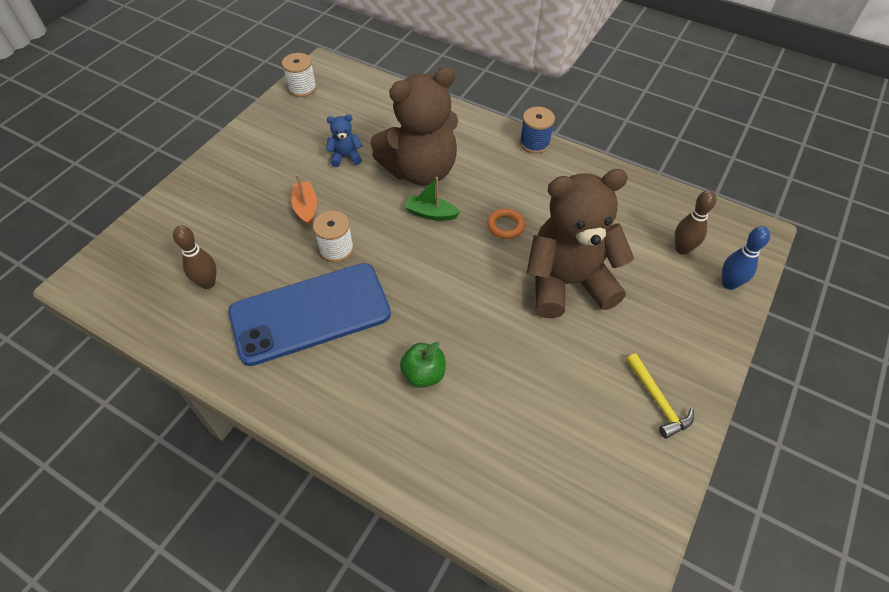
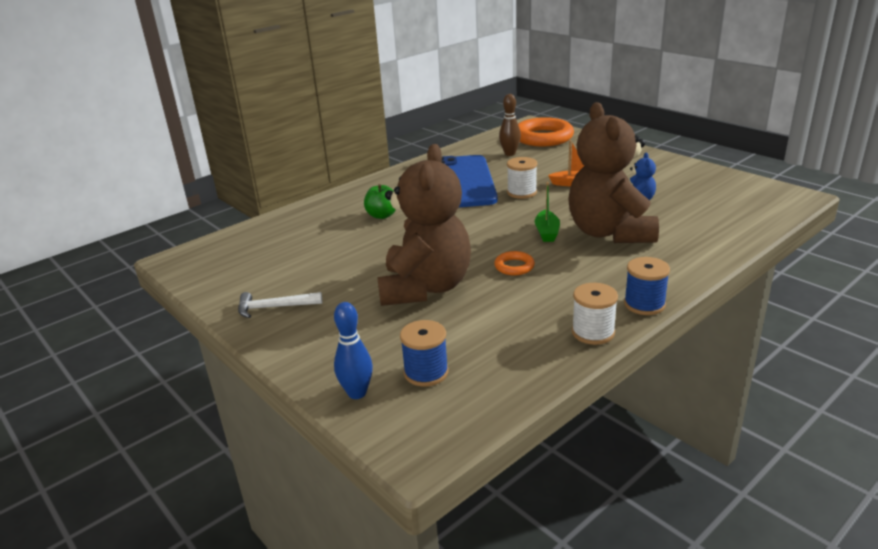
camera: 110 degrees right, 25 degrees down
(146, 257) = (543, 137): none -> orange ring
(302, 88) = (751, 186): white spool -> white spool (593, 332)
(431, 213) = (547, 232): green boat -> green boat turned 150 degrees clockwise
(657, 401) = (274, 307): yellow hammer -> white hammer
(682, 249) = (426, 372): brown bowling pin -> blue spool

